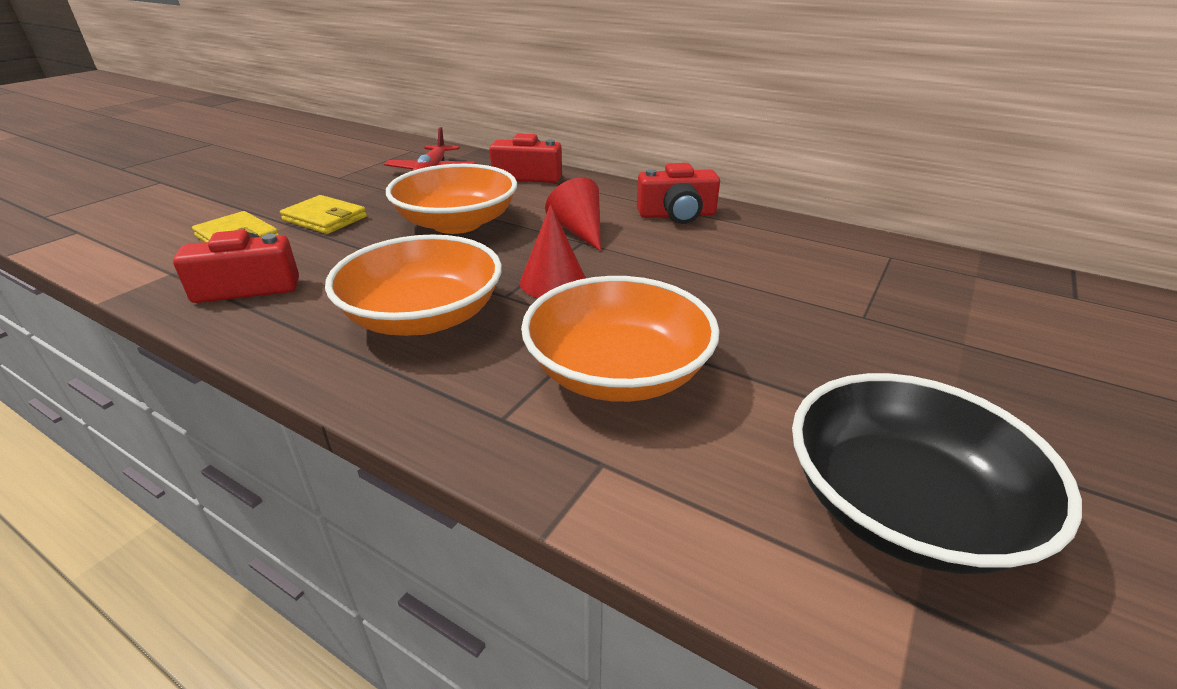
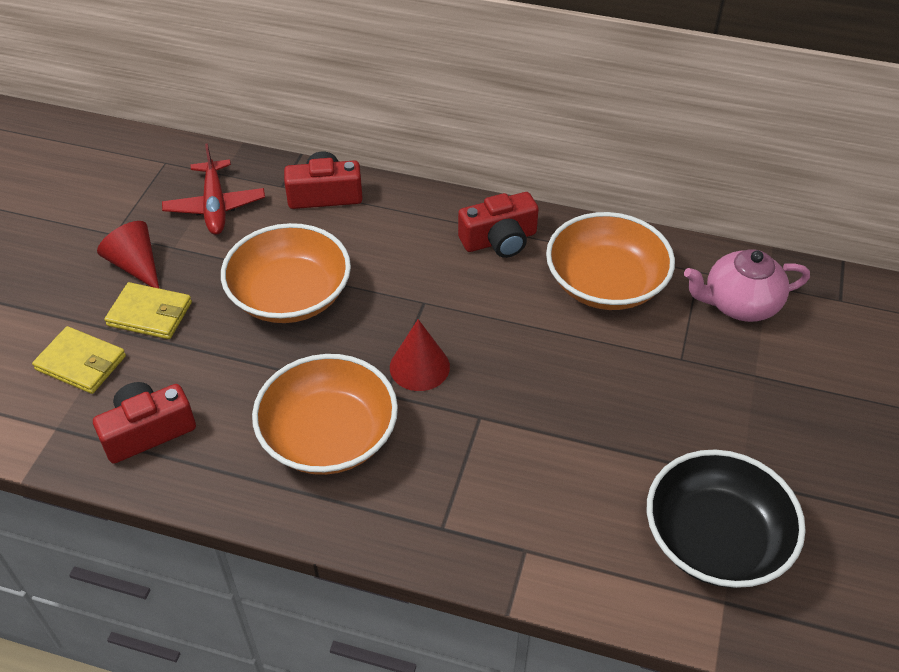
camera: 15 degrees left, 15 degrees up
(579, 231) = (415, 286): red cone -> red cone (136, 265)
(618, 372) = (509, 463): orange bowl -> orange bowl (605, 283)
(941, 285) = (739, 304): none -> pink teapot

